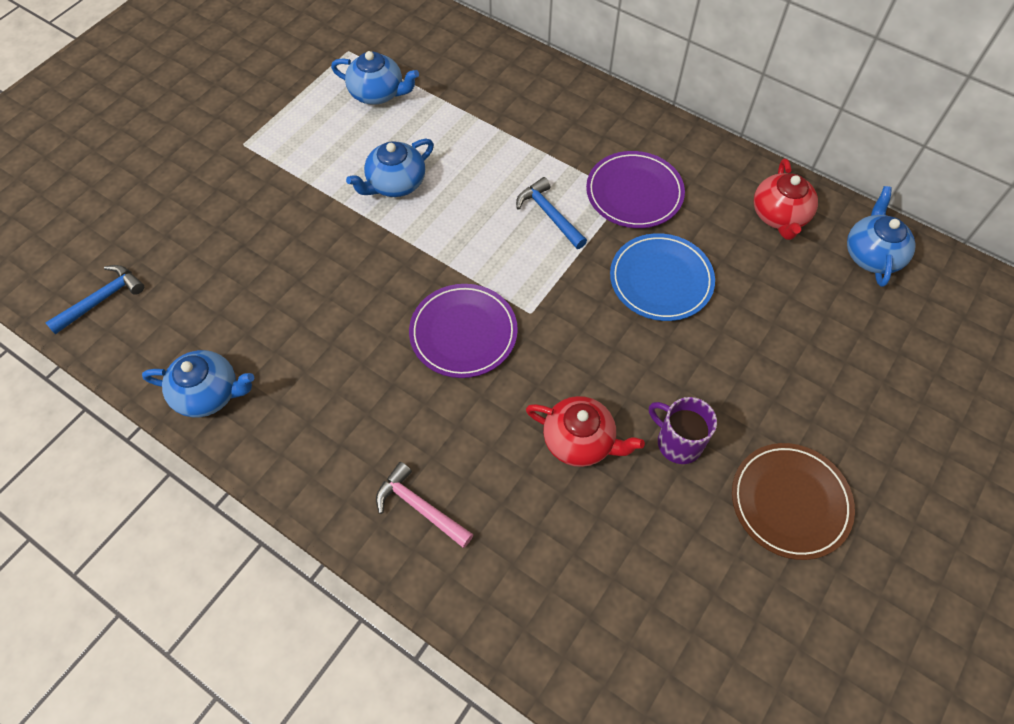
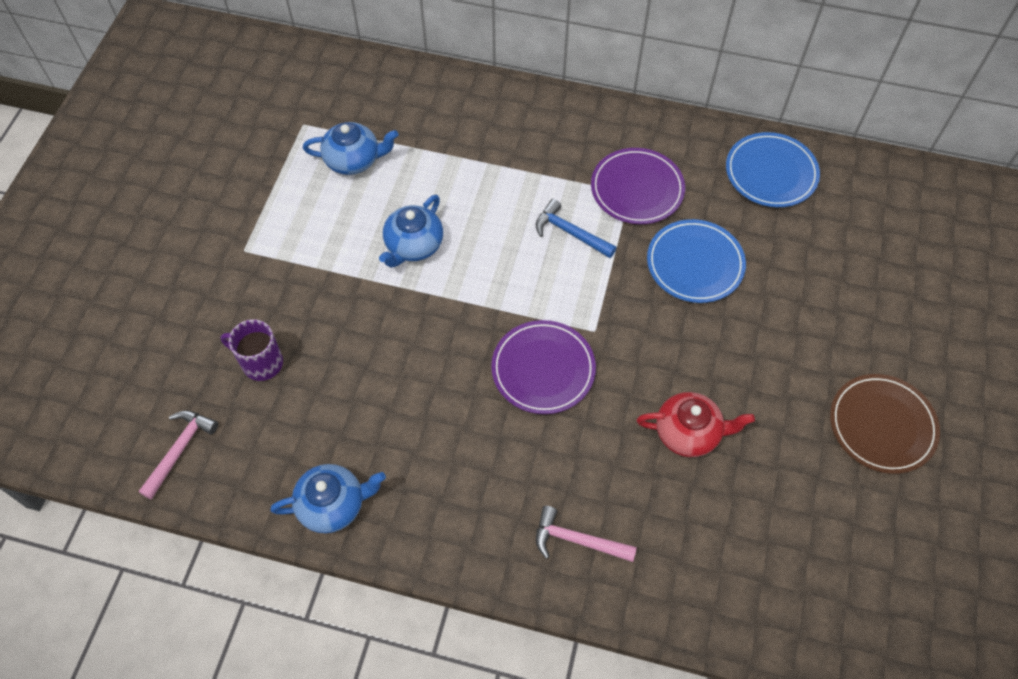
camera: 20 degrees left, 0 degrees up
(102, 299) = (180, 449): blue hammer -> pink hammer
(678, 442) = (770, 405): purple mug -> purple mug (261, 363)
(779, 216) = (771, 173): red teapot -> blue plate
(872, 254) = (861, 185): blue teapot -> none

